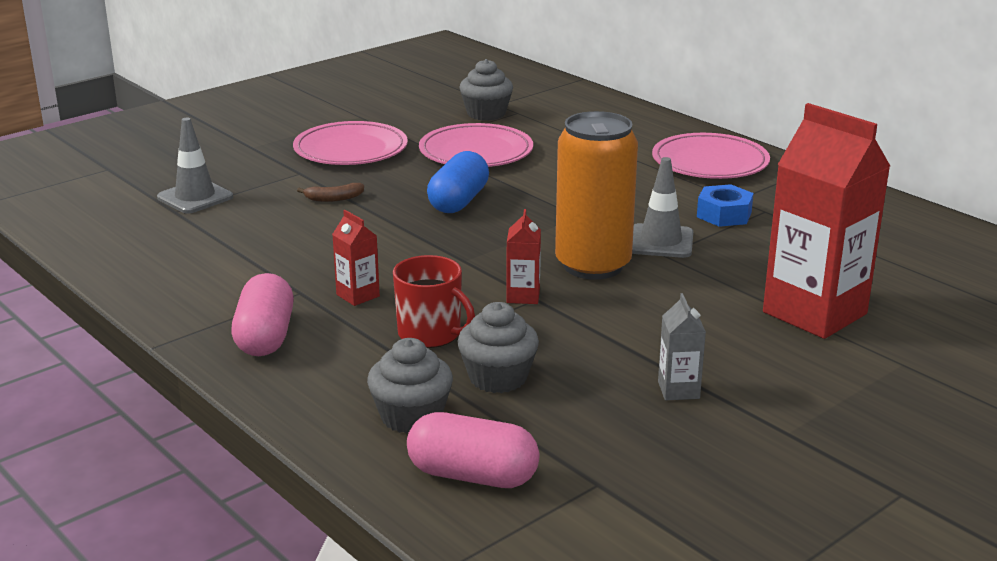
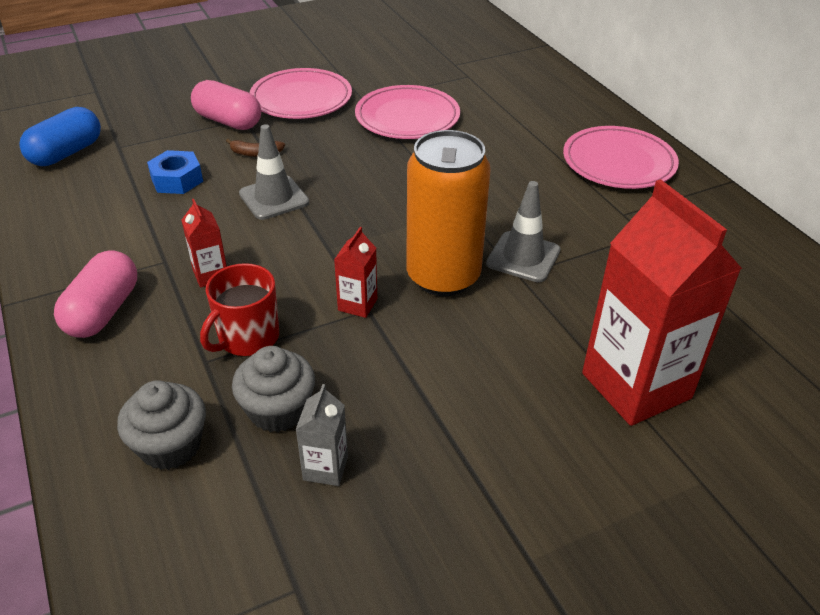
camera: 15 degrees right, 15 degrees up
(195, 197) = (144, 133): grey traffic cone -> grey traffic cone (274, 198)
(430, 334) = (247, 337): red mug -> red mug turned 75 degrees clockwise
(458, 201) = (361, 174): blue capsule -> blue capsule (66, 153)
(472, 475) = (182, 544): pink capsule -> pink capsule (228, 121)
(486, 114) = (439, 74): grey cupcake -> none
(678, 390) = (444, 468): grey carton -> grey carton (325, 468)
(724, 214) = (602, 232): blue nut -> blue nut (177, 180)

